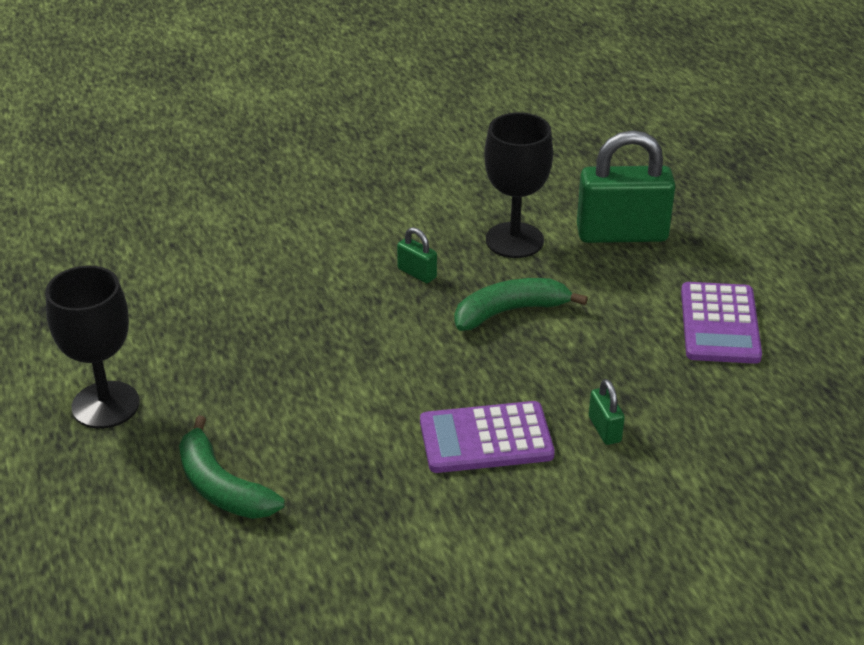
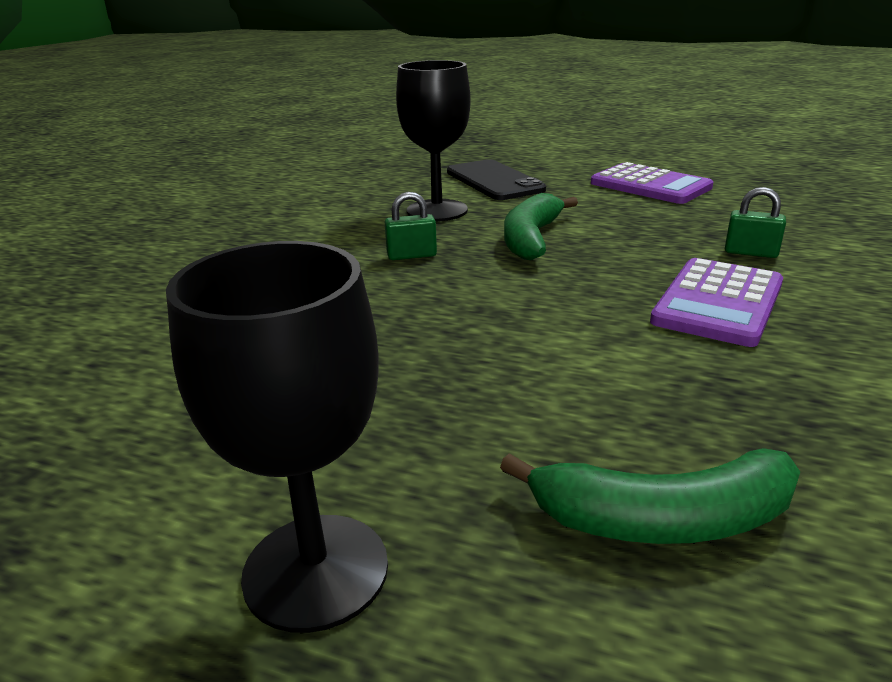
camera: 50 degrees left, 10 degrees down
(622, 234) = (494, 181): green padlock -> black phone

